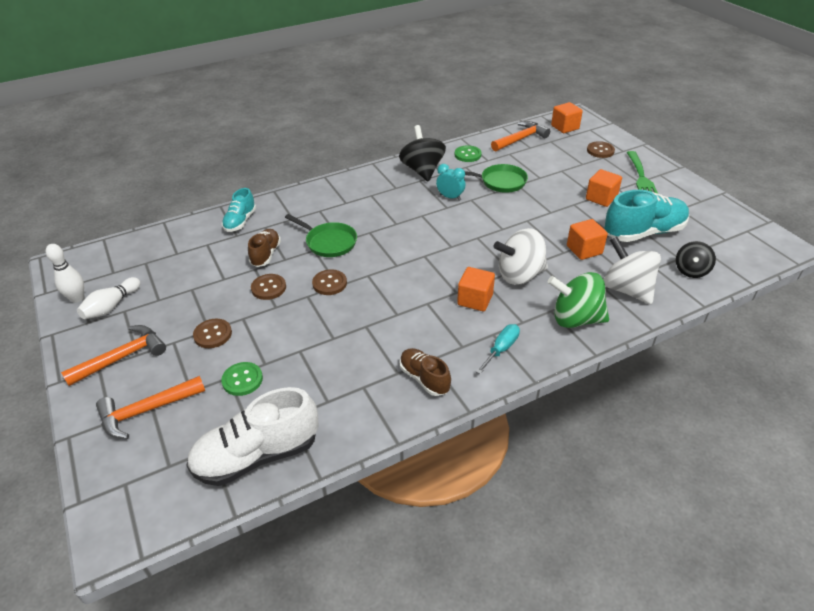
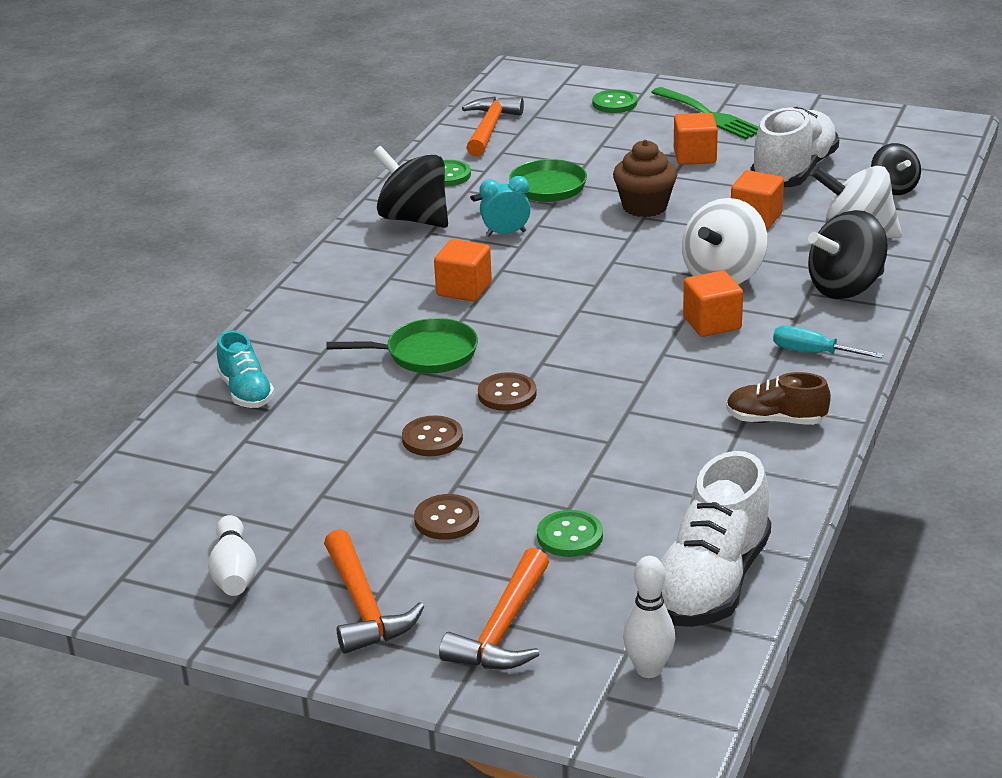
camera: 40 degrees left, 10 degrees down
(77, 298) = (157, 594): white bowling pin -> white bowling pin (648, 669)
(122, 357) = (364, 606): orange hammer -> orange hammer turned 150 degrees clockwise
(266, 254) = (359, 408): brown shoe -> none
(501, 349) = (813, 353): turquoise screwdriver -> turquoise screwdriver turned 60 degrees counterclockwise
(535, 215) = (644, 207): none -> brown cupcake
(565, 127) = (527, 92): orange cube -> orange cube (464, 289)
(575, 319) = (845, 288): green spinning top -> black spinning top
(600, 151) = (614, 103): brown button -> green button
(643, 232) = (793, 172): turquoise shoe -> white shoe

